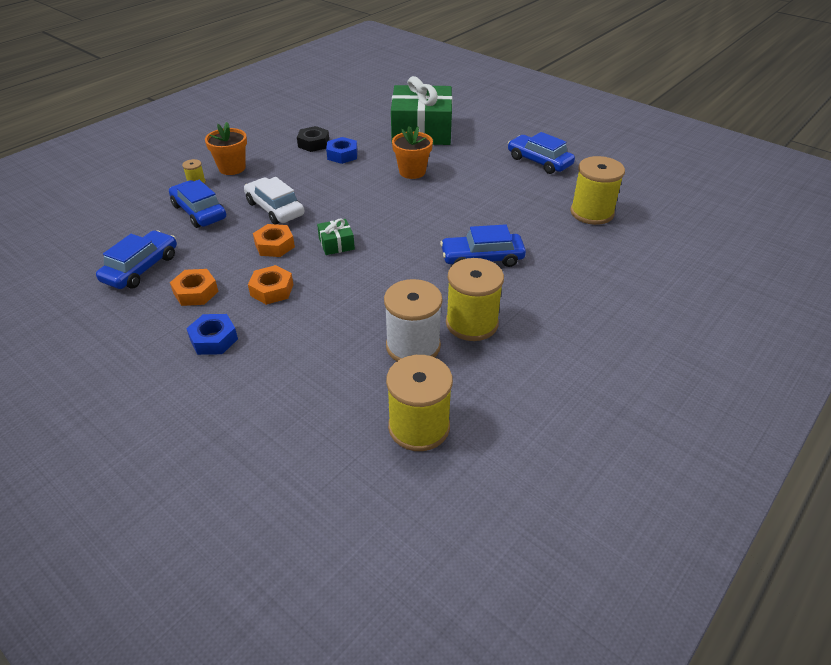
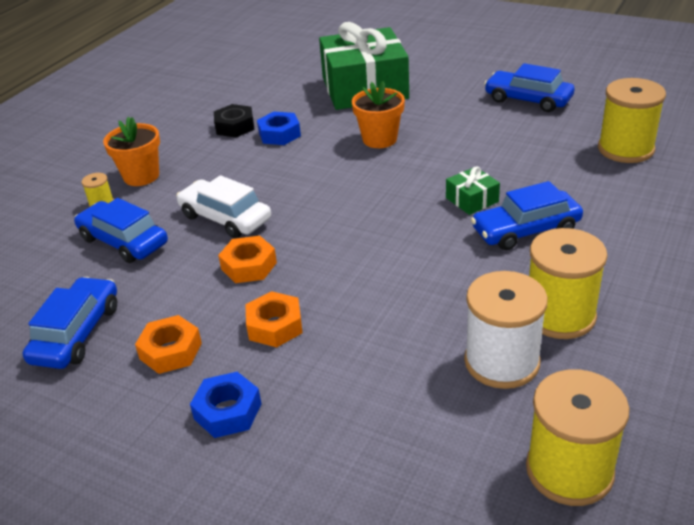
camera: 10 degrees left, 5 degrees down
(336, 244) = (330, 248): green gift -> green gift (472, 200)

